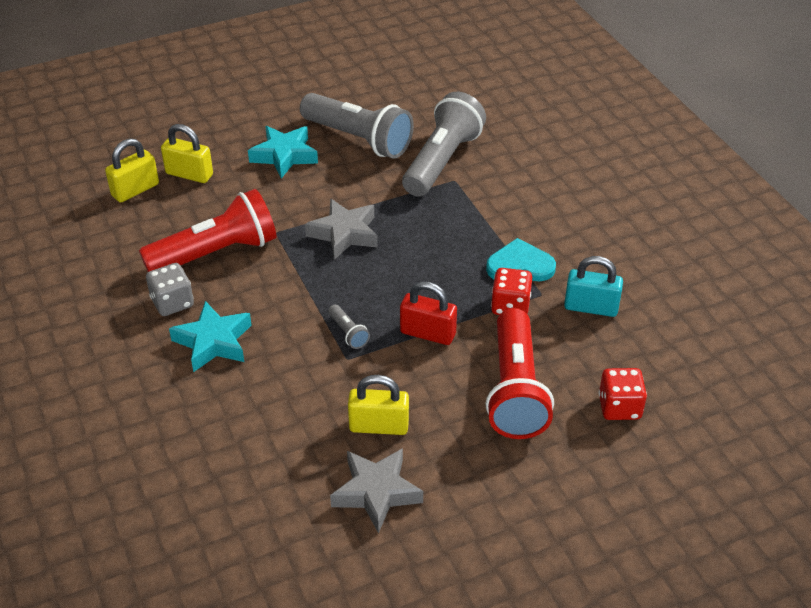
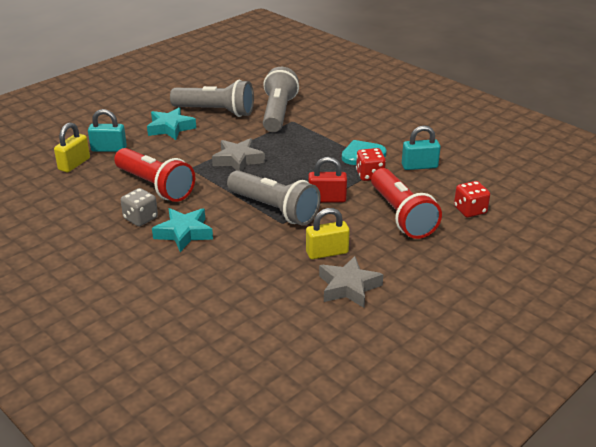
camera: 20 degrees left, 10 degrees down
(189, 174) = (109, 149): yellow padlock -> turquoise padlock
(216, 253) = (155, 186): red flashlight -> red flashlight turned 90 degrees clockwise
(348, 333) = (274, 209): grey flashlight -> grey flashlight, size x2.49

